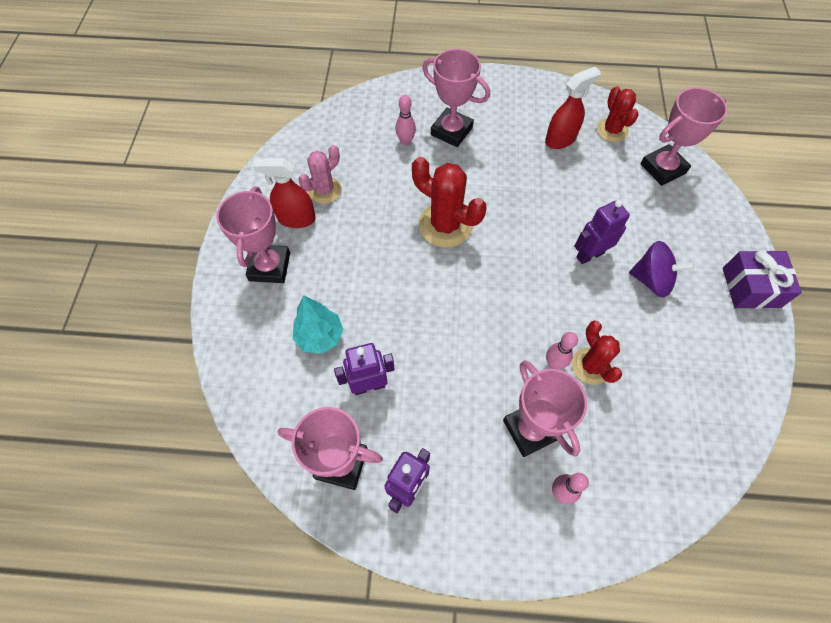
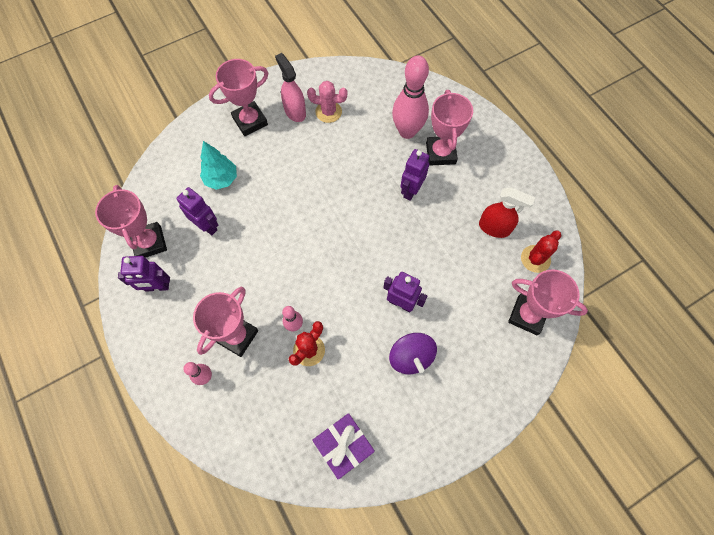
camera: 55 degrees right, 5 degrees up
(296, 218) = (295, 111): red spray bottle -> pink spray bottle
(405, 141) = (407, 131): pink bowling pin -> pink bowling pin, size x2.03
(445, 225) = (355, 197): red cactus -> none
(473, 176) = (411, 190): none -> purple robot
(751, 287) = (459, 435): purple gift -> purple gift (344, 446)

